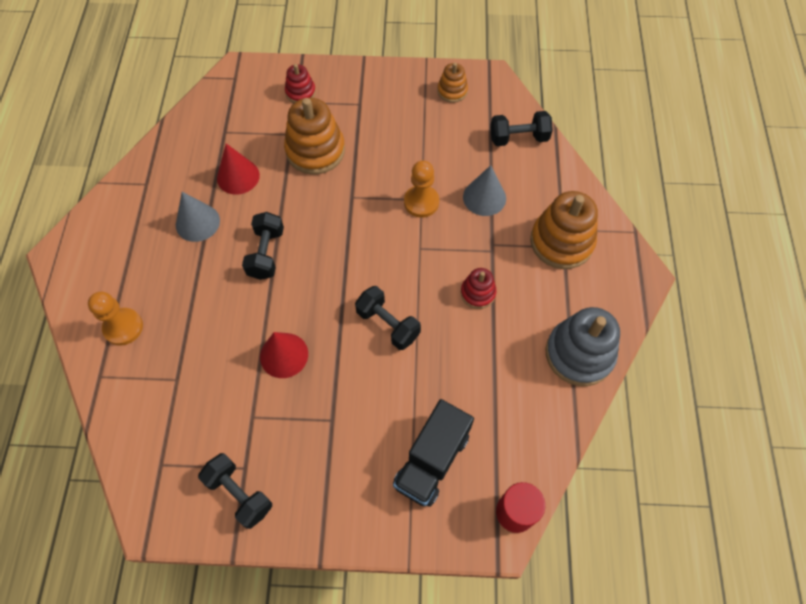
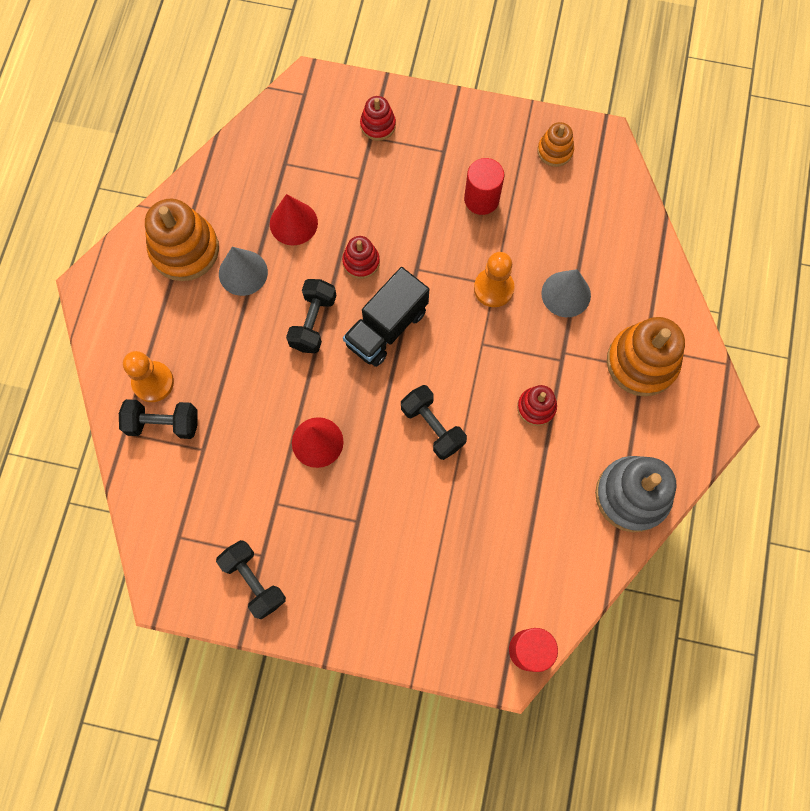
camera: 10 degrees right, 10 degrees up
(302, 198) = (361, 262): none -> red stacking toy
(315, 151) = (384, 204): orange stacking toy -> orange stacking toy (185, 250)
(398, 135) = (481, 199): none -> red cylinder
(432, 460) = (453, 581): black truck -> black truck (386, 327)
(518, 138) = (620, 225): black dumbbell -> black dumbbell (163, 423)

